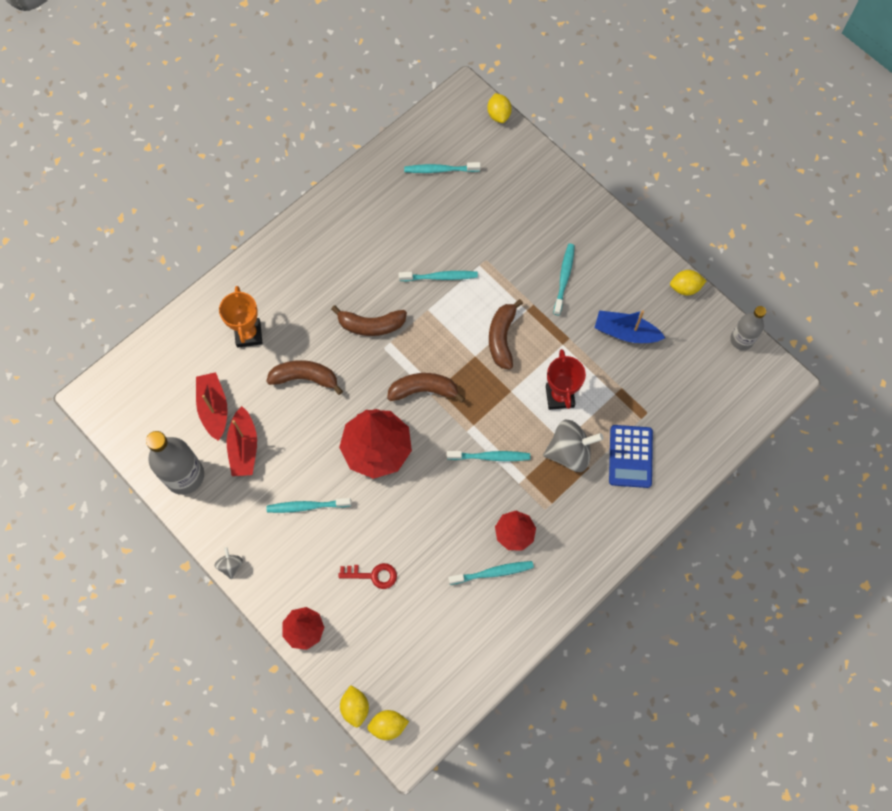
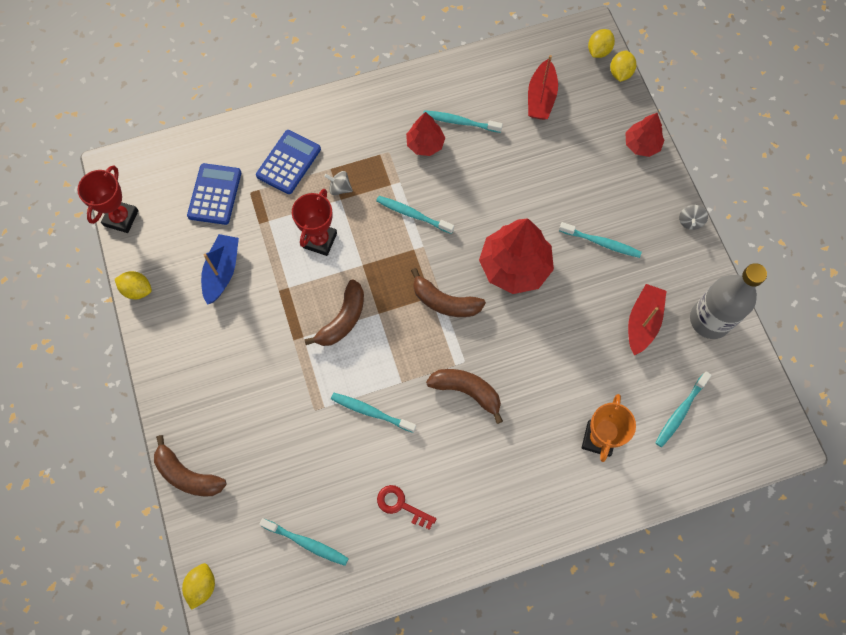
camera: 155 degrees left, 0 degrees up
(214, 408) = (660, 374): red boat -> red boat (541, 97)
(305, 378) = (557, 365): brown banana -> brown banana (187, 475)
(373, 575) = (564, 162): red key -> red key (401, 505)
(388, 726) = (598, 51): yellow lemon -> yellow lemon turned 75 degrees counterclockwise
(564, 278) = (247, 353): turquoise toothbrush -> turquoise toothbrush (680, 412)
(569, 452) = (340, 188): grey spinning top -> grey spinning top, size x0.50
(626, 332) = (222, 272): blue boat -> blue boat turned 120 degrees counterclockwise
(676, 396) = (214, 194): none -> blue calculator
(741, 339) = (121, 218): grey bottle -> red trophy

